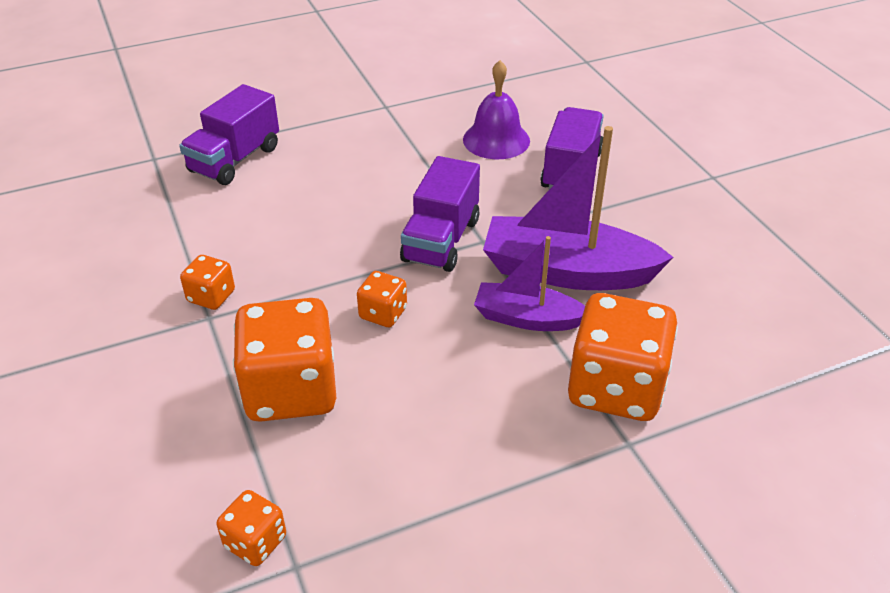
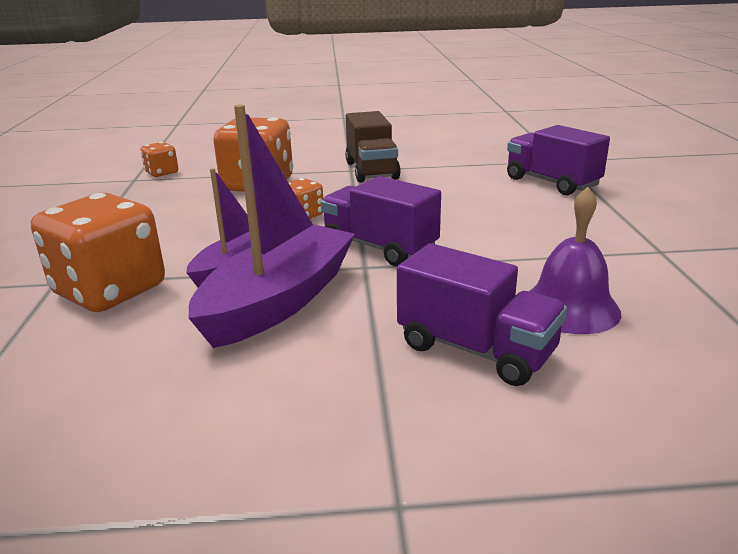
camera: 110 degrees right, 15 degrees down
(211, 296) = (371, 170): orange dice -> brown truck

